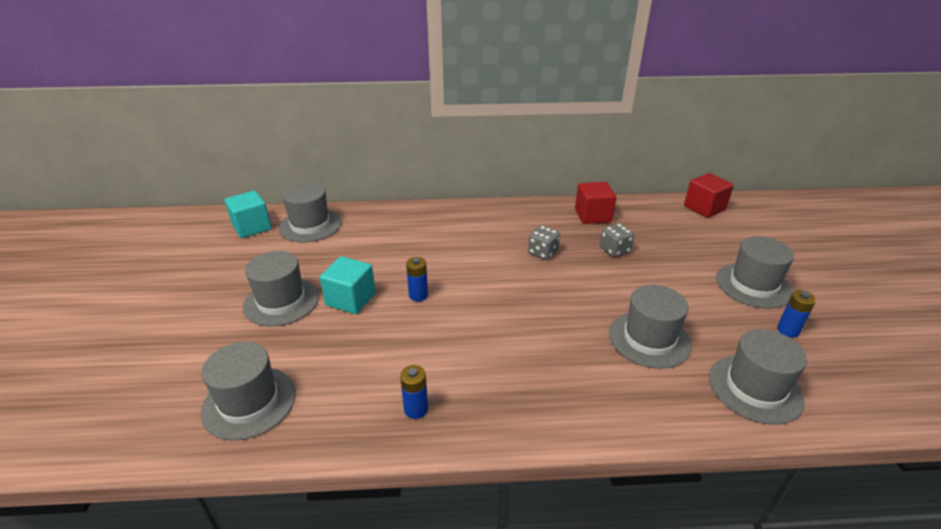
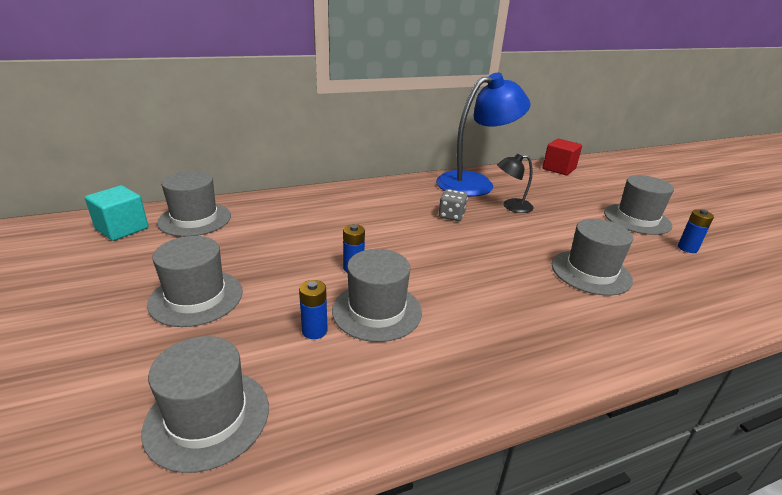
camera: 20 degrees left, 5 degrees down
(350, 299) = (280, 283): turquoise cube -> none
(416, 409) = (418, 380): blue battery -> blue battery (314, 331)
(592, 215) = (475, 183): red cube -> blue lamp
(614, 250) = (511, 206): grey dice -> black lamp
(755, 388) = (700, 296): grey hat -> grey hat (377, 311)

